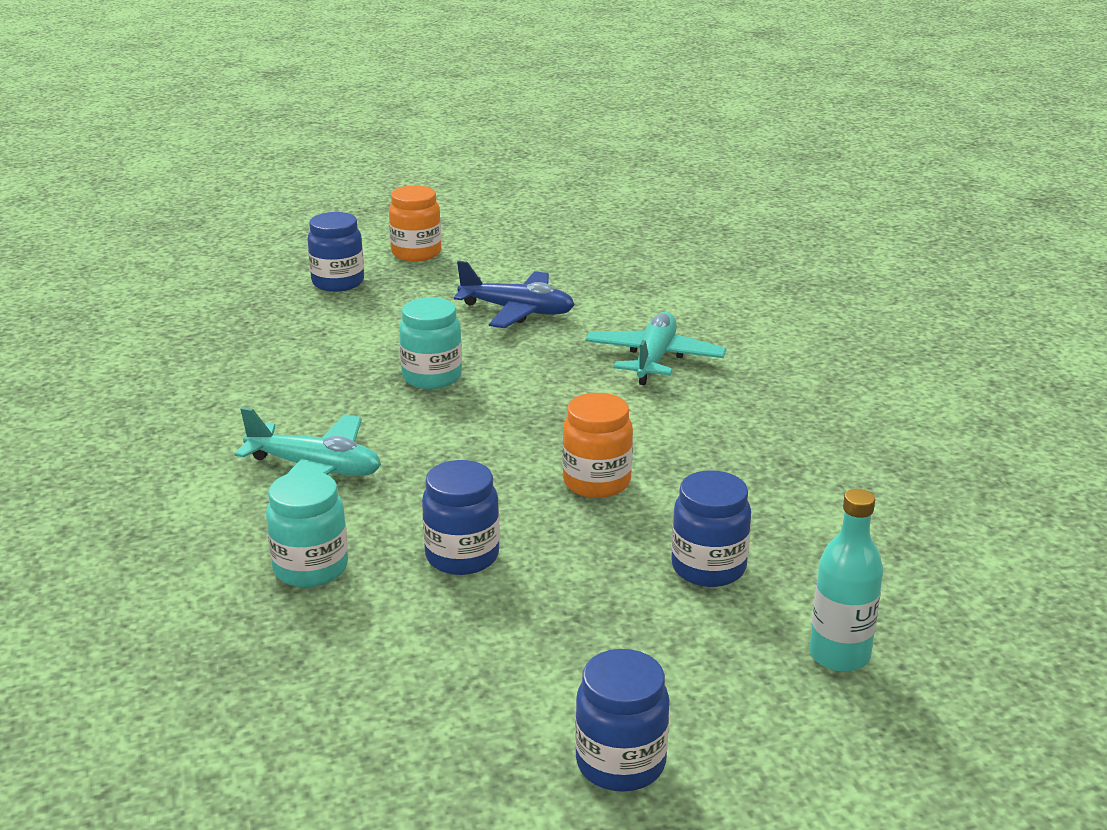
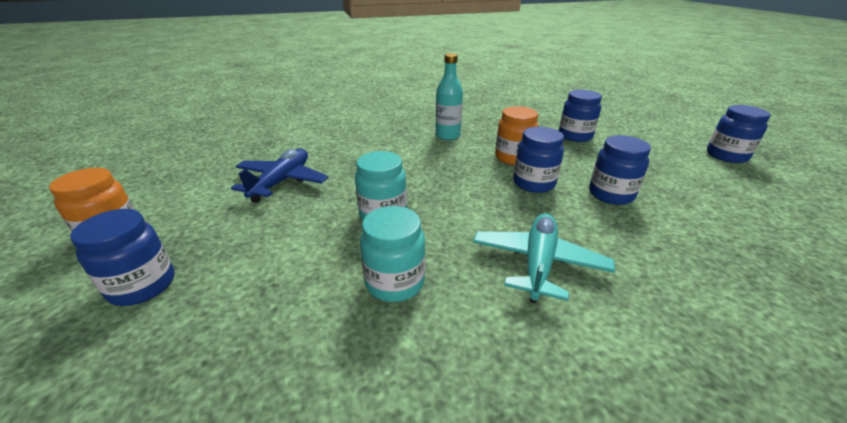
camera: 90 degrees left, 5 degrees up
(311, 568) = (669, 252): turquoise jar -> turquoise jar (395, 282)
(503, 490) = (533, 183): none -> blue jar
(654, 359) = (372, 141): turquoise plane -> none
(839, 655) = (615, 119): turquoise bottle -> turquoise bottle (447, 136)

